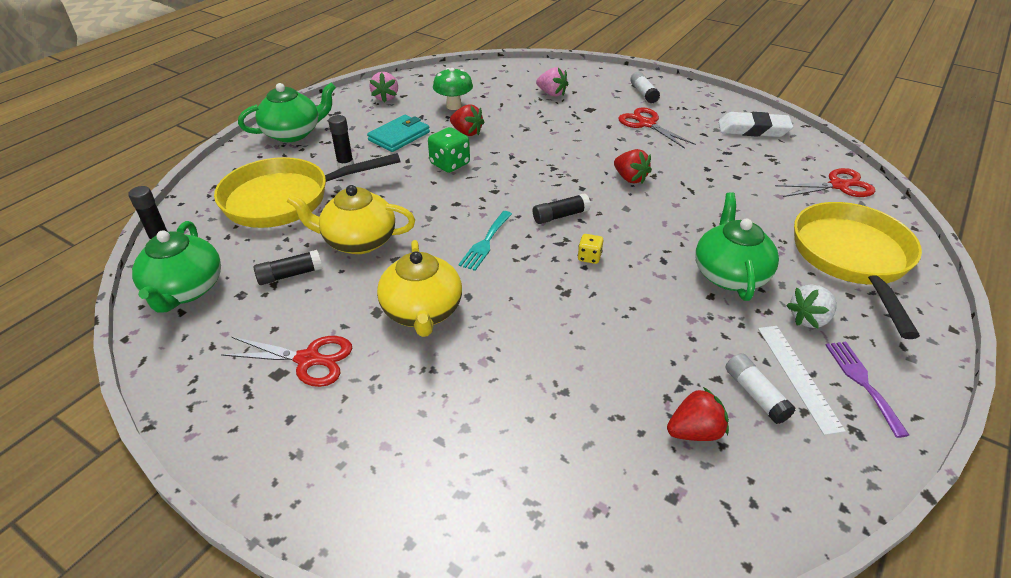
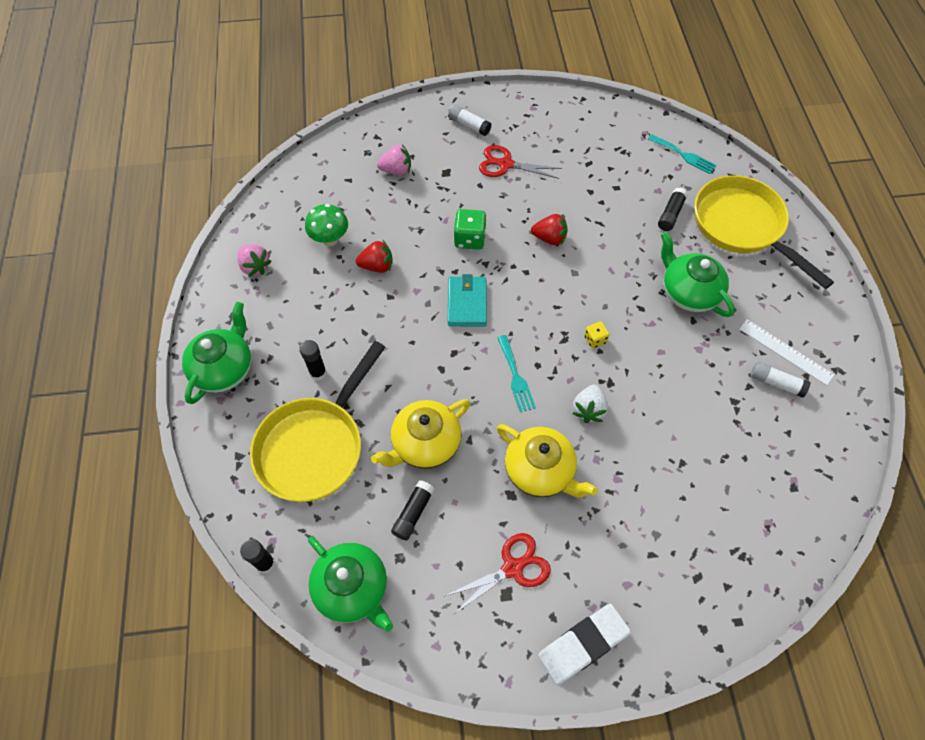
camera: 40 degrees left, 20 degrees up
(399, 136) = (325, 308): turquoise wallet -> turquoise wallet (467, 303)
(450, 164) = (403, 313): green dice -> green dice (470, 239)
(560, 216) = (539, 312): black glue stick -> black glue stick (670, 214)
(694, 432) = (769, 435): red strawberry -> none
(753, 129) = (585, 123): white eraser -> white eraser (583, 644)
(809, 319) = (758, 299): white strawberry -> white strawberry (588, 409)
(838, 186) = (684, 155): red scissors -> turquoise fork
(862, 382) = (817, 331): purple fork -> none

